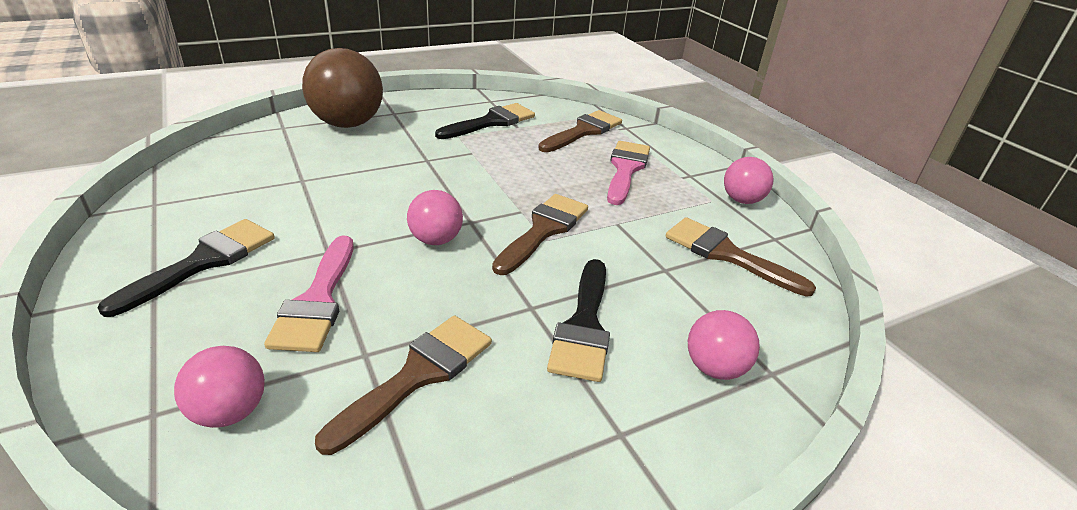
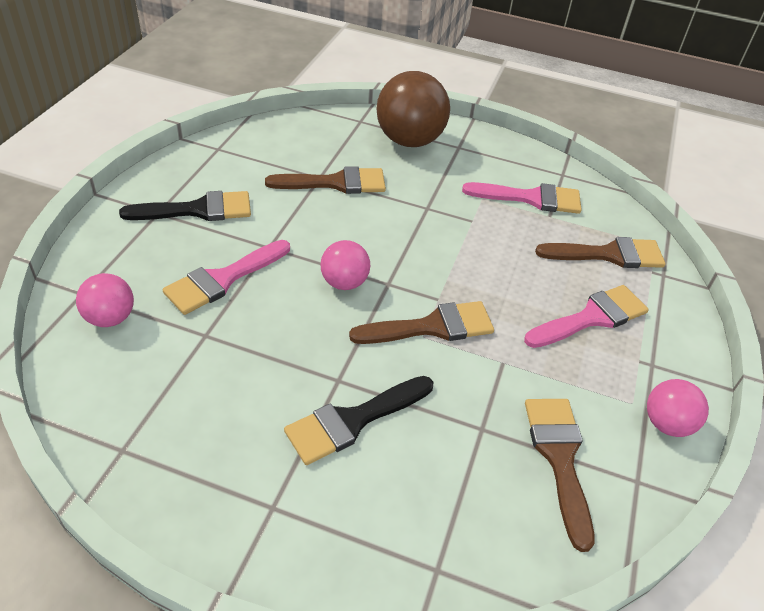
camera: 45 degrees right, 10 degrees up
(418, 375) = (215, 371): brown brush -> brown brush (336, 183)
(491, 122) = (531, 198): black brush -> pink brush
(714, 368) = (398, 527): pink ball -> none

